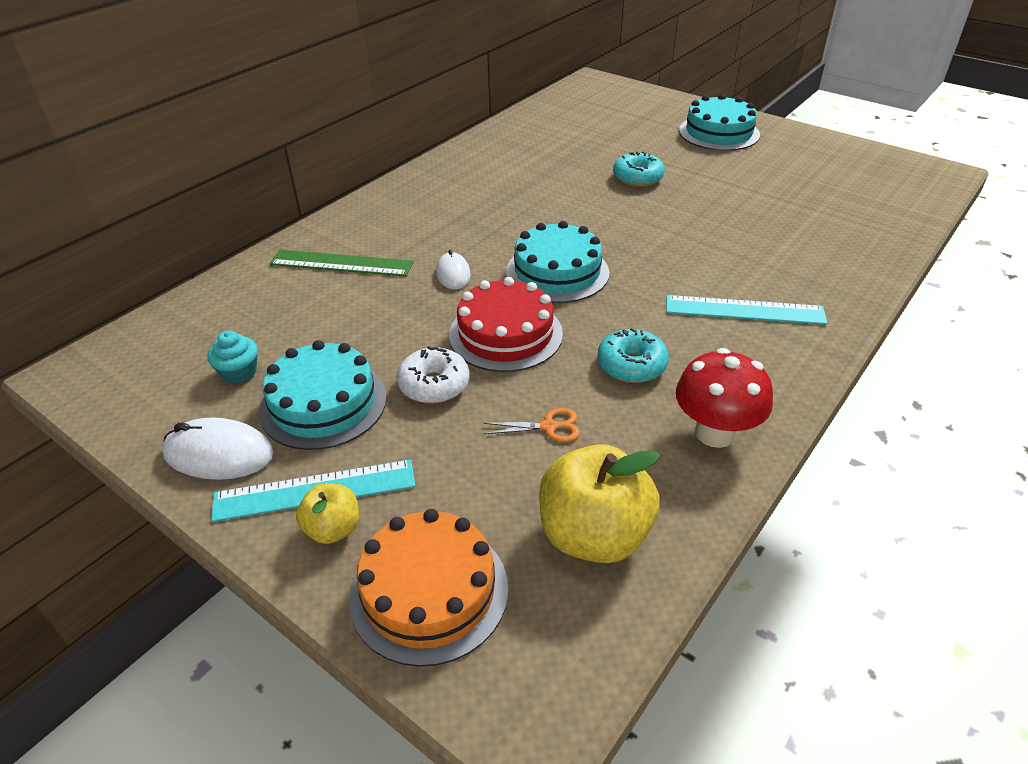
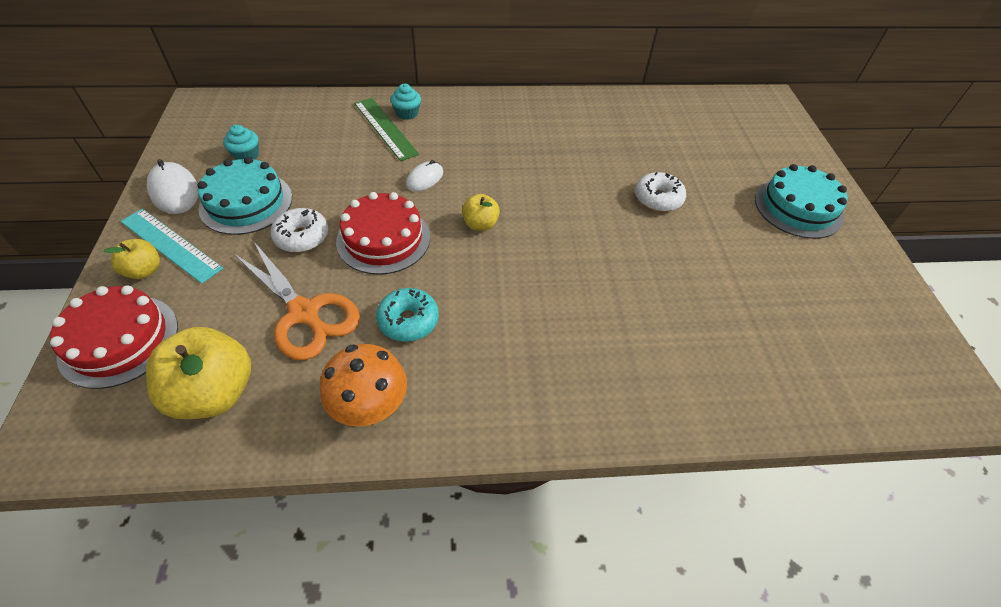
camera: 45 degrees right, 10 degrees up
(339, 241) = (407, 113): none -> turquoise cupcake
(429, 591) = (119, 340): orange cake -> red cake
(549, 427) = (304, 313): orange scissors -> orange scissors, size x2.26
(557, 272) = (480, 224): turquoise cake -> yellow apple
(637, 178) = (658, 199): turquoise donut -> white donut
(715, 433) = (370, 408): red mushroom -> orange mushroom
(744, 310) = (544, 352): turquoise ruler -> none

